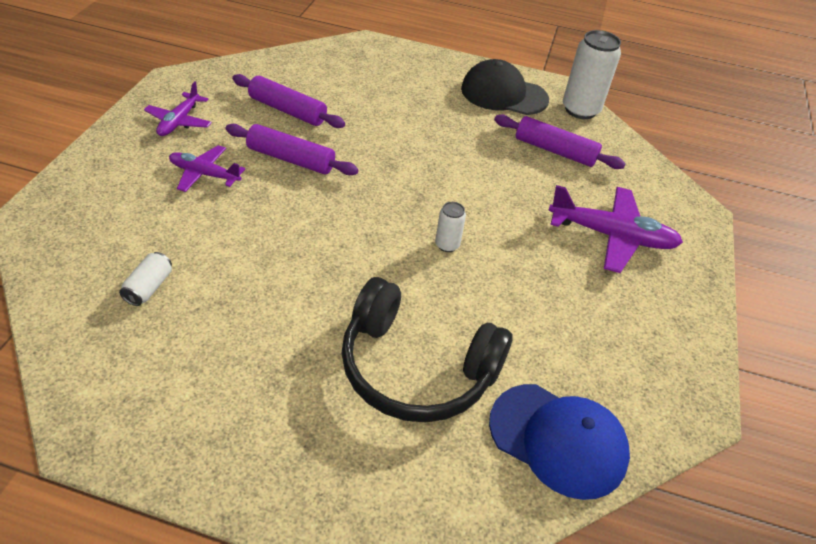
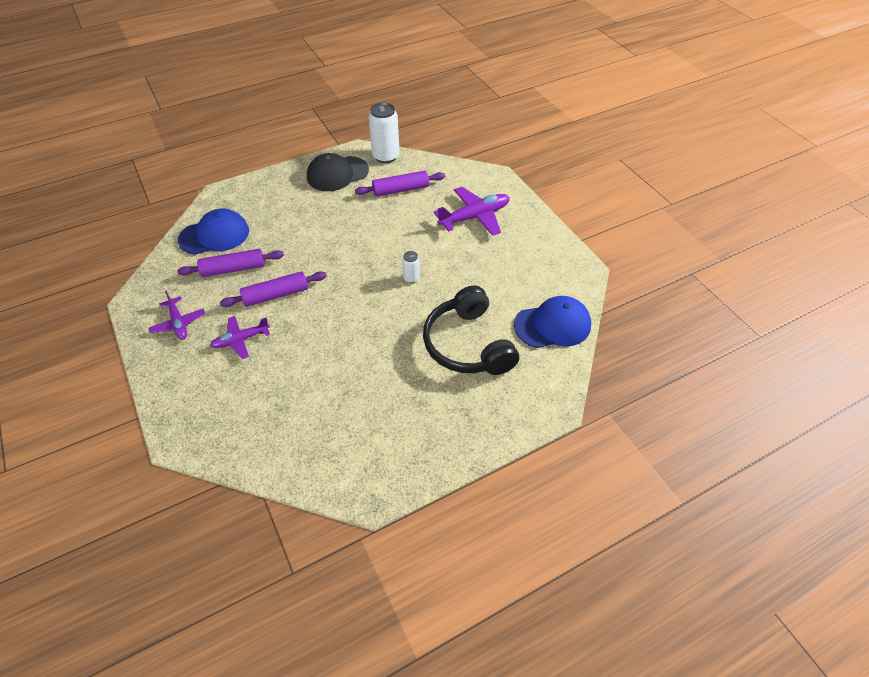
camera: 40 degrees left, 5 degrees up
(149, 287) = (300, 416): white can -> none
(312, 73) = (214, 235): none -> blue cap
(416, 368) = (468, 344): black headphones -> black headphones turned 90 degrees clockwise

